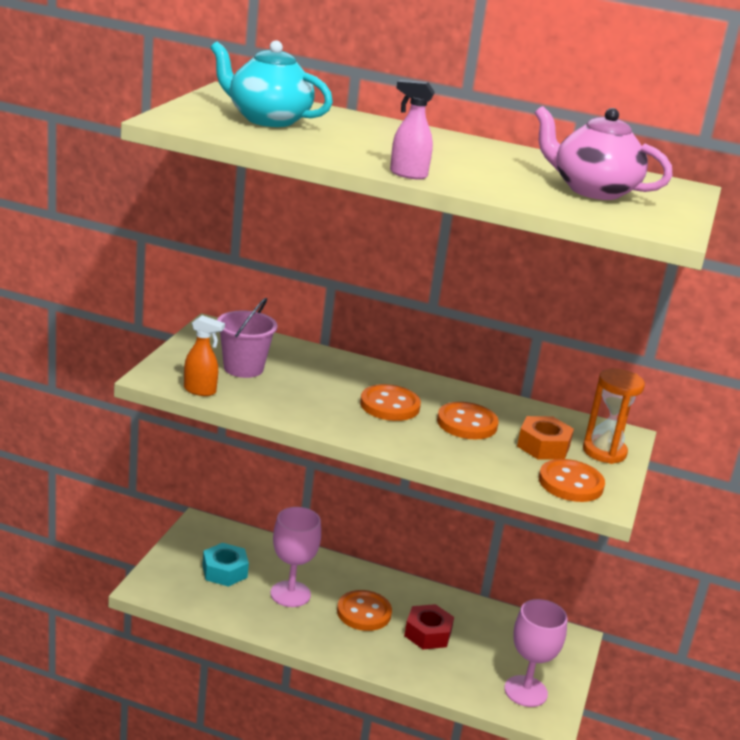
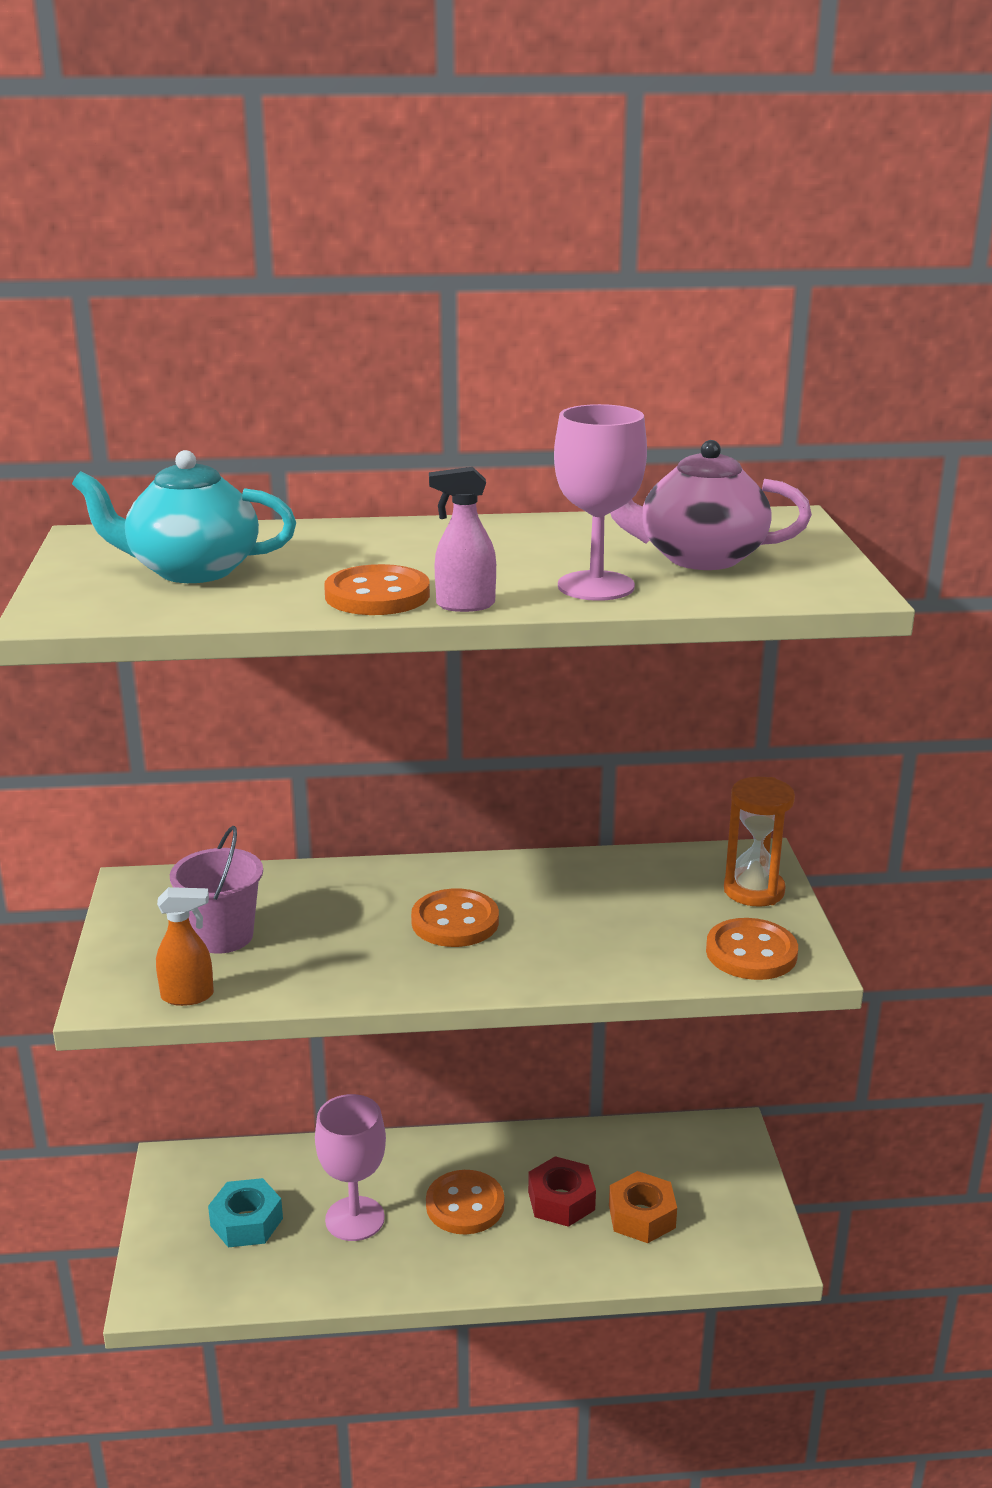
camera: 20 degrees left, 0 degrees up
(467, 423) = (568, 912): orange button -> orange button (377, 595)
(525, 691) = (723, 1230): pink goblet -> pink goblet (596, 586)
(543, 446) = (681, 910): orange nut -> orange nut (641, 1216)

